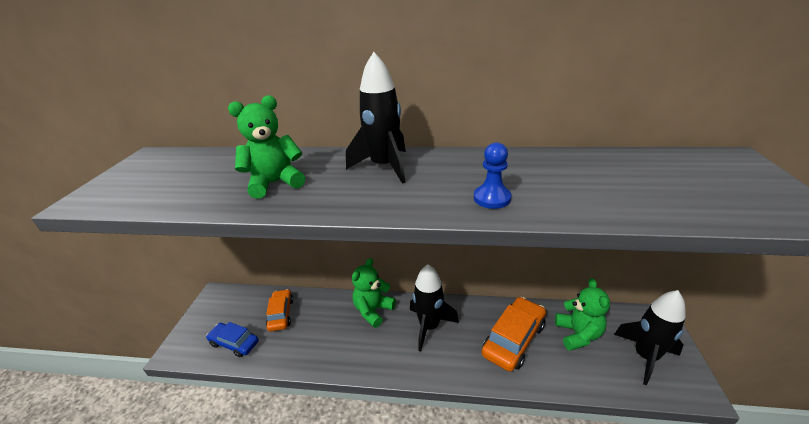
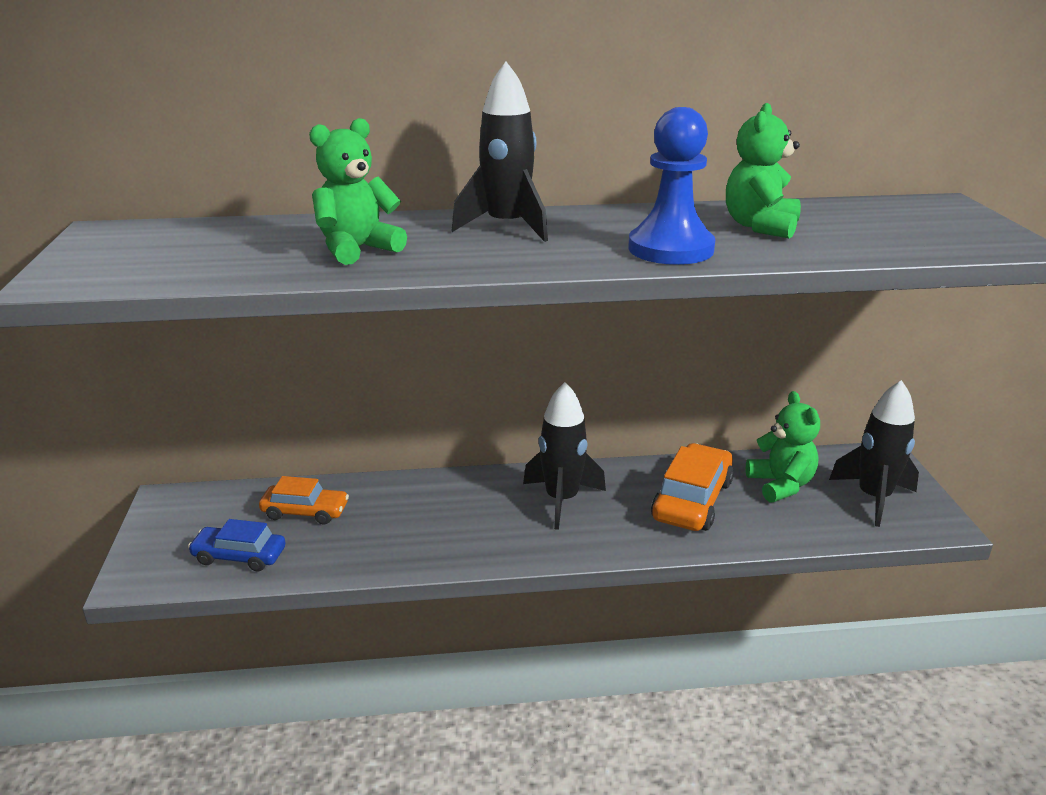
camera: 15 degrees left, 5 degrees down
(281, 314) = (305, 512): orange car -> orange car turned 120 degrees clockwise
(373, 310) = (464, 491): green teddy bear -> green teddy bear (760, 227)
(492, 198) = (670, 249): blue pawn -> blue pawn, size x1.78

